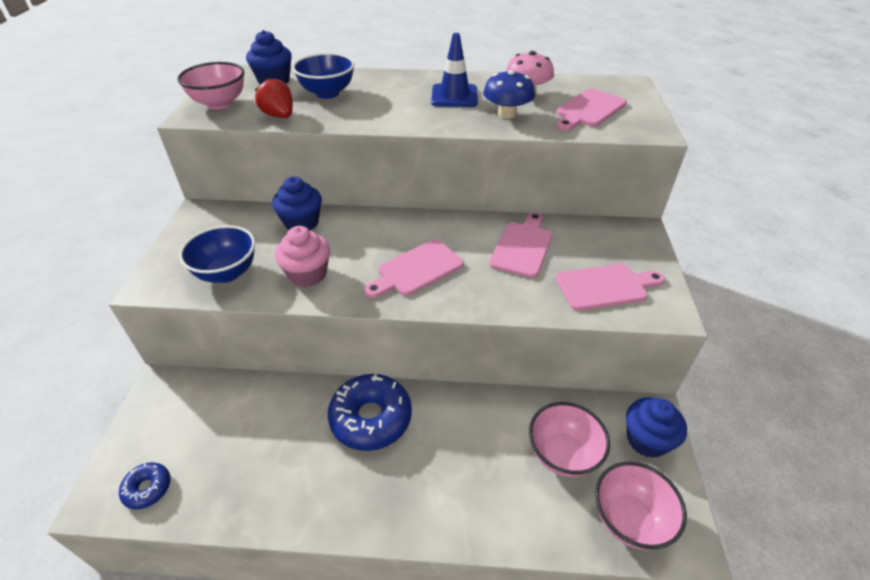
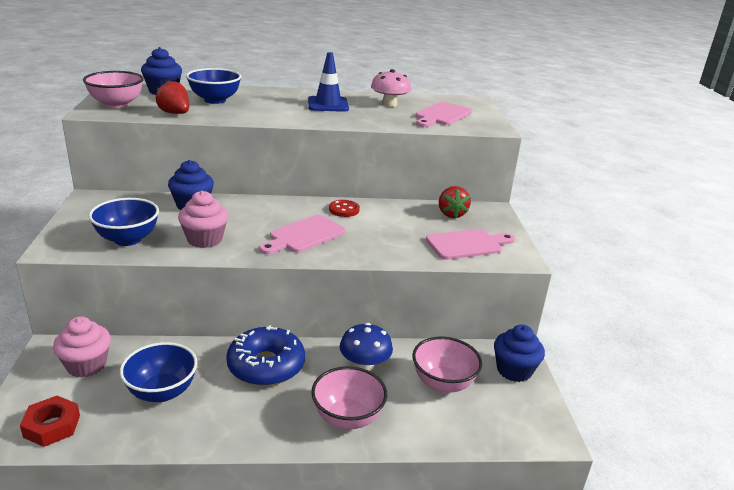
camera: 10 degrees left, 15 degrees down
(148, 488) = (52, 426): blue donut -> red nut
(191, 407) = (86, 365): none -> pink cupcake
(261, 448) = (162, 392): none -> blue bowl
(466, 230) = (344, 209): none -> red button
(506, 114) = (374, 116): blue mushroom -> blue mushroom (364, 364)
(522, 247) = (395, 220): pink cutting board -> none
(590, 237) = (451, 214): none -> red strawberry
(629, 519) = (504, 423): pink bowl -> pink bowl (347, 417)

